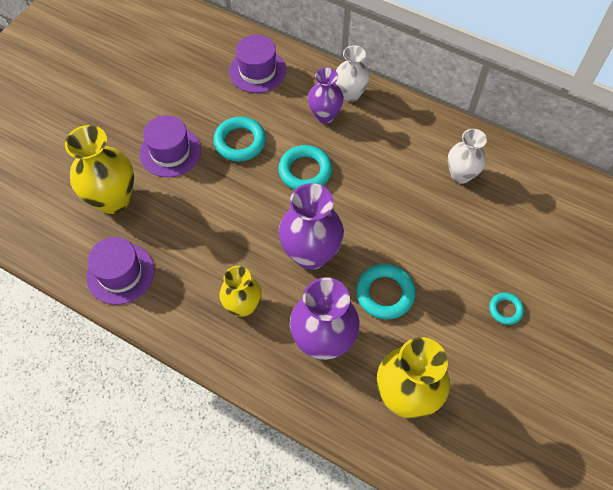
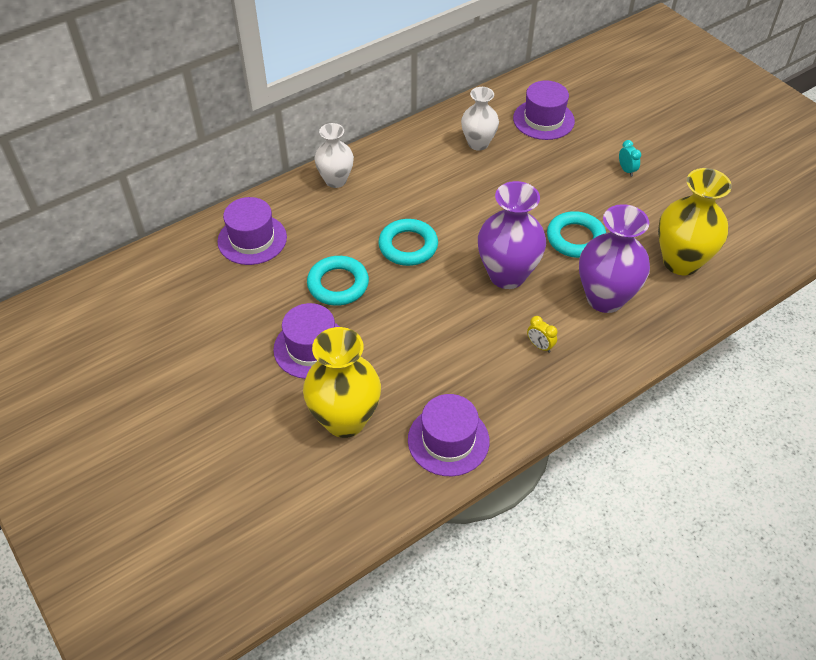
camera: 65 degrees left, 10 degrees down
(243, 306) = (540, 346): yellow vase -> yellow clock
(325, 115) = (349, 208): purple vase -> none
(505, 309) = (626, 170): turquoise ring -> turquoise clock
(530, 215) = (543, 120): none -> purple hat

